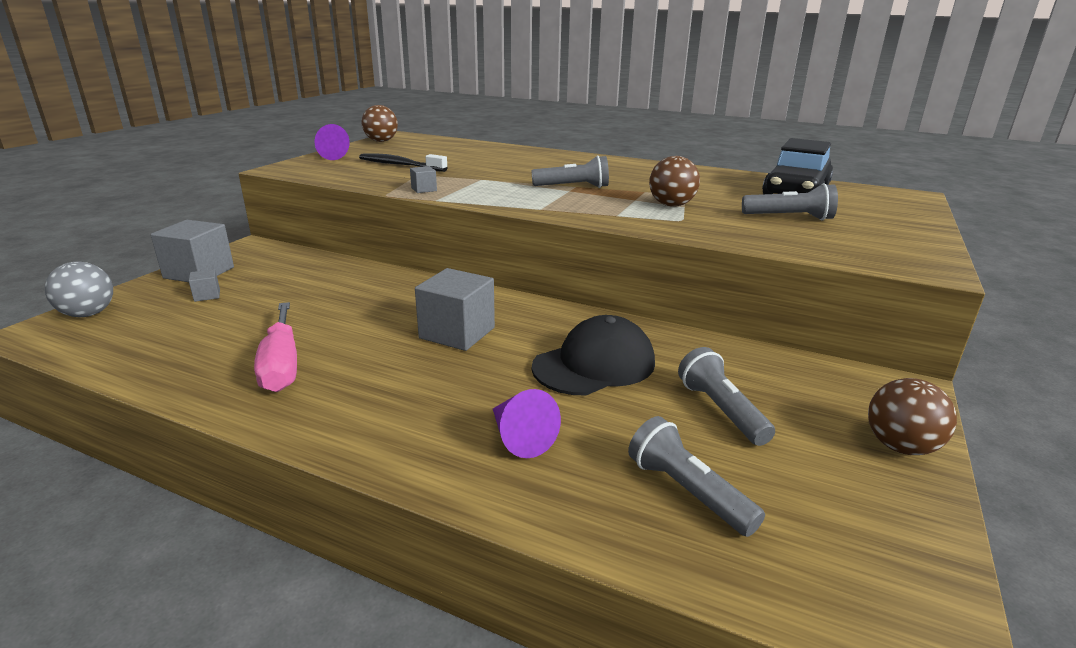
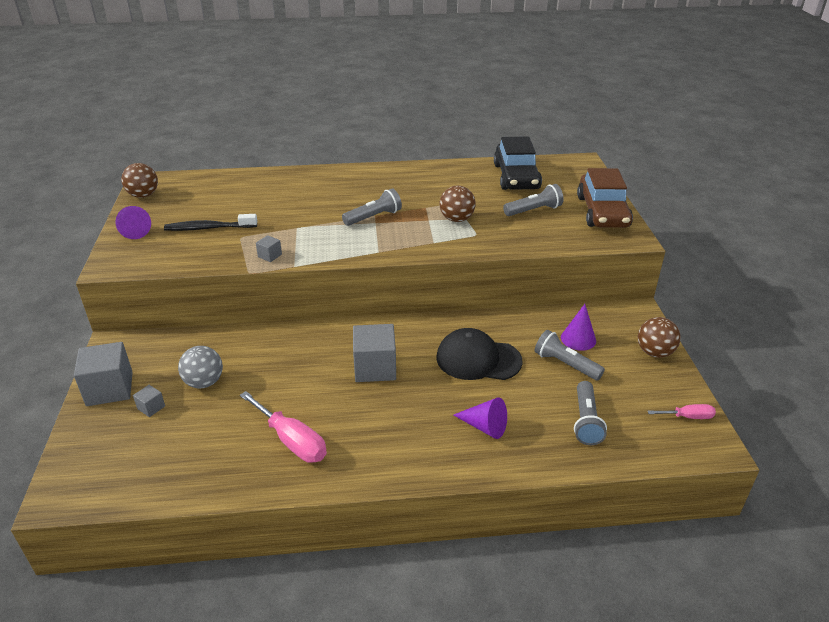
camera: 30 degrees left, 10 degrees up
(88, 314) = (77, 463): grey ball -> grey ball (204, 382)
(594, 364) = (478, 359): black cap -> black cap turned 105 degrees counterclockwise
(687, 492) = (586, 421): grey flashlight -> grey flashlight turned 105 degrees counterclockwise
(771, 389) = (578, 339): none -> purple cone
(900, 237) = (602, 212): none -> brown car
(903, 564) = (688, 417): none -> pink screwdriver

